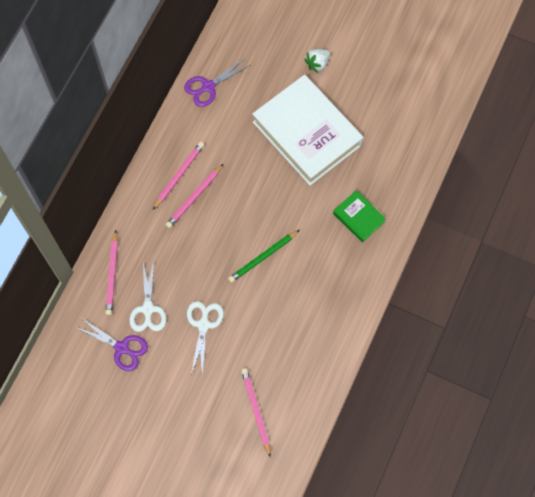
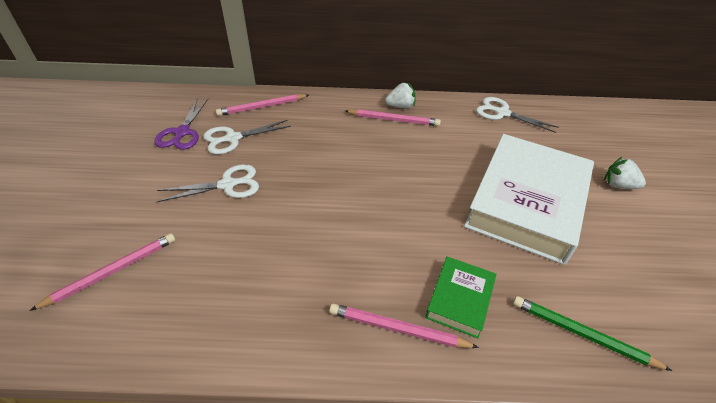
camera: 65 degrees right, 25 degrees down
(163, 161) = (400, 106): none -> white strawberry
(194, 197) = (377, 136): pink pencil -> pink pencil (398, 329)
(208, 86) = (502, 113): purple scissors -> white scissors
(263, 257) = (339, 211): green pencil -> green pencil (582, 334)

